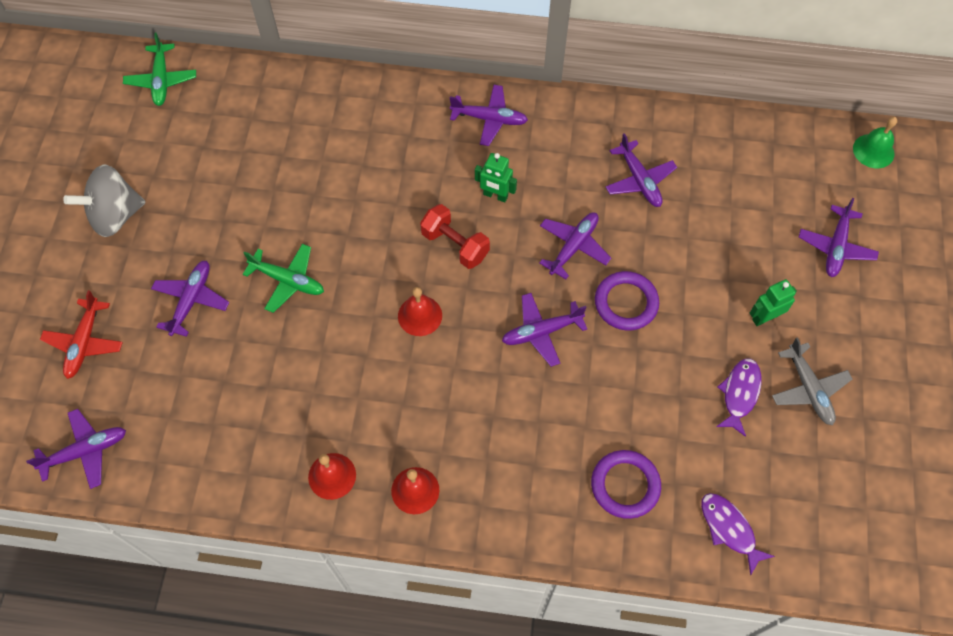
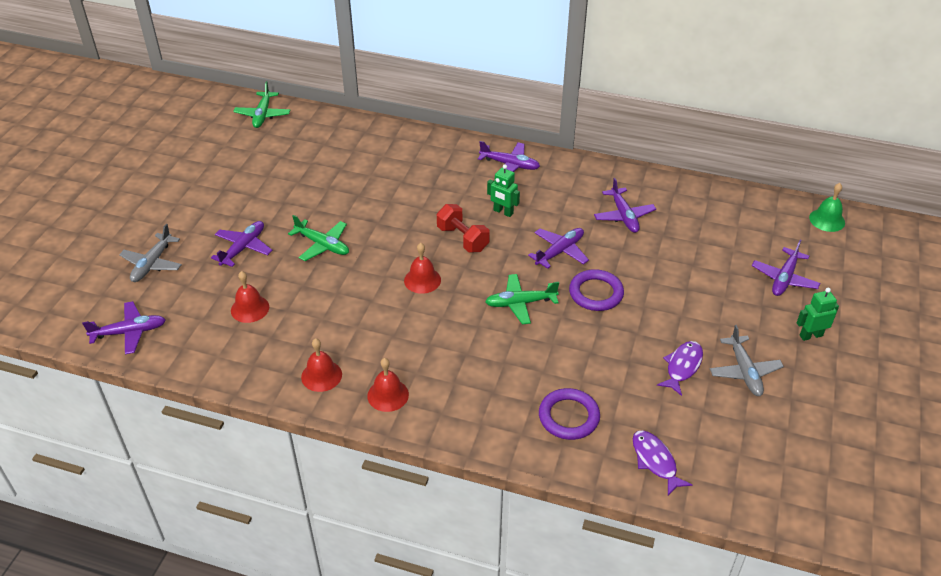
camera: 10 degrees right, 20 degrees down
(84, 343) = (152, 264): red plane -> grey plane
(115, 215) = (202, 189): grey spinning top -> none
(223, 392) = (250, 308): none -> red bell
(541, 332) = (520, 303): purple plane -> green plane
(764, 317) = (713, 318): green robot -> green robot (810, 335)

